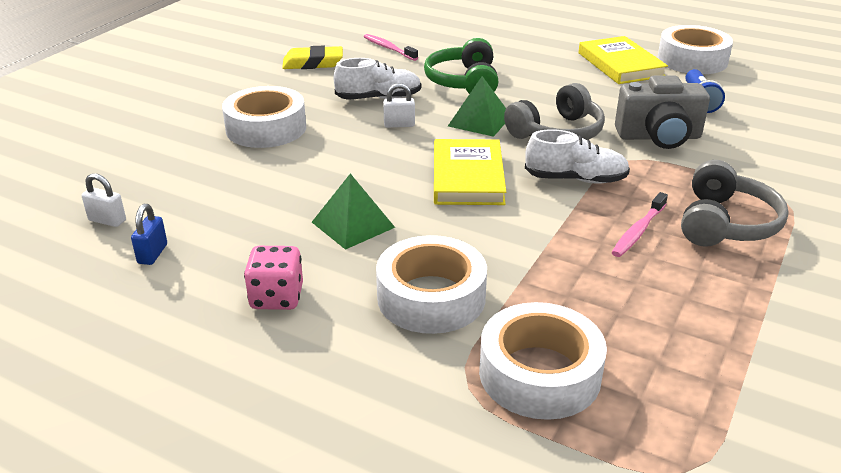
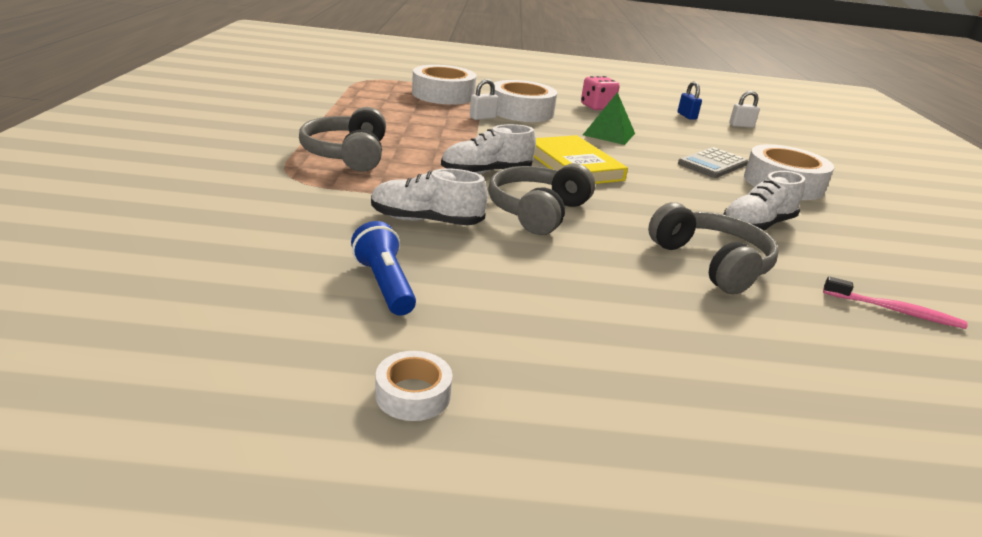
camera: 150 degrees right, 5 degrees down
(297, 160) = (712, 164): none -> grey calculator
(313, 63) = (911, 263): yellow eraser -> none
(399, 125) = (690, 200): white padlock -> white padlock (482, 118)
(464, 82) = (711, 263): green headphones -> grey headphones
(479, 121) = (626, 214): green pyramid -> none
(620, 64) = (540, 347): yellow book -> none
(638, 231) = (416, 145): pink toothbrush -> none
(659, 137) = (426, 221): grey camera -> white shoe
(692, 60) = (413, 394): white tape -> white tape, size x0.50

